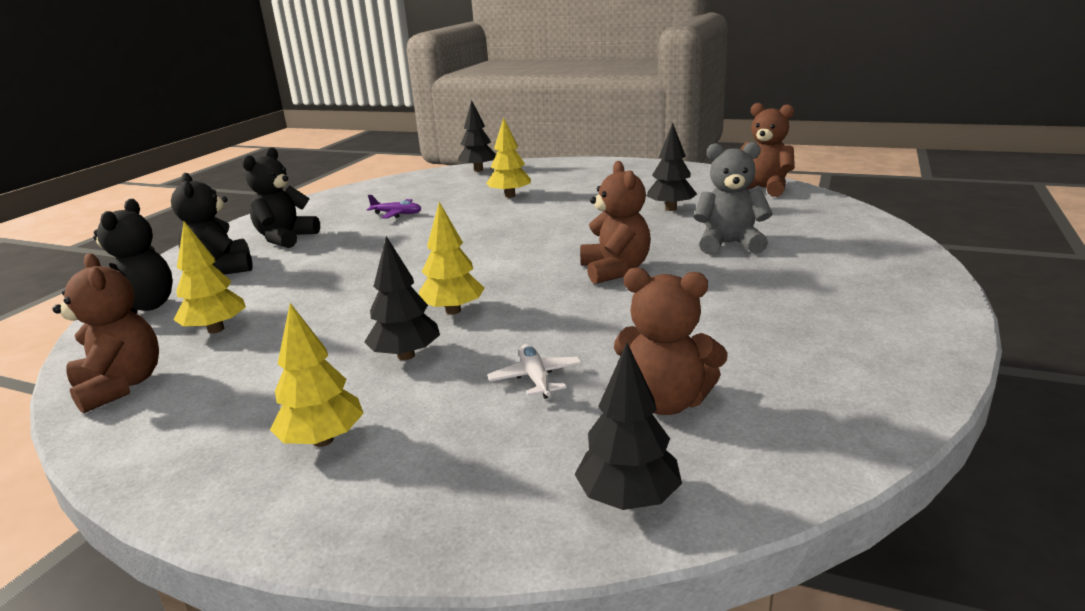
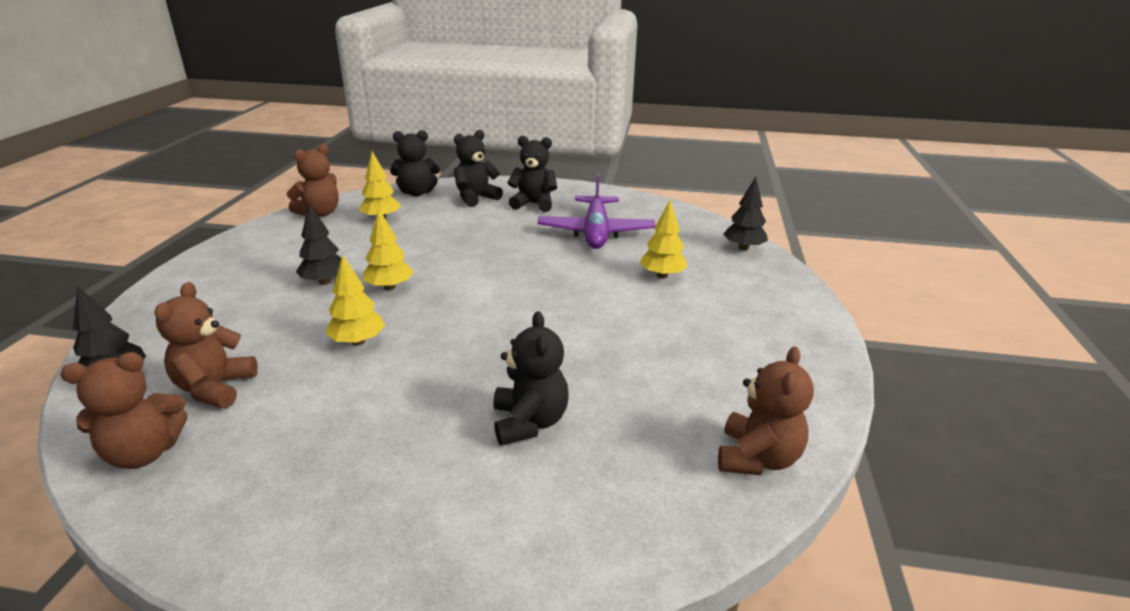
camera: 75 degrees right, 5 degrees up
(323, 440) = (235, 276): yellow tree -> yellow tree (358, 341)
(397, 214) = (596, 232): purple plane -> purple plane, size x2.34
(535, 378) = (273, 332): white plane -> none
(615, 270) = (459, 351): brown teddy bear -> brown teddy bear (144, 453)
(671, 209) = (645, 378): black tree -> none
(729, 244) = (529, 422): grey teddy bear -> black teddy bear

